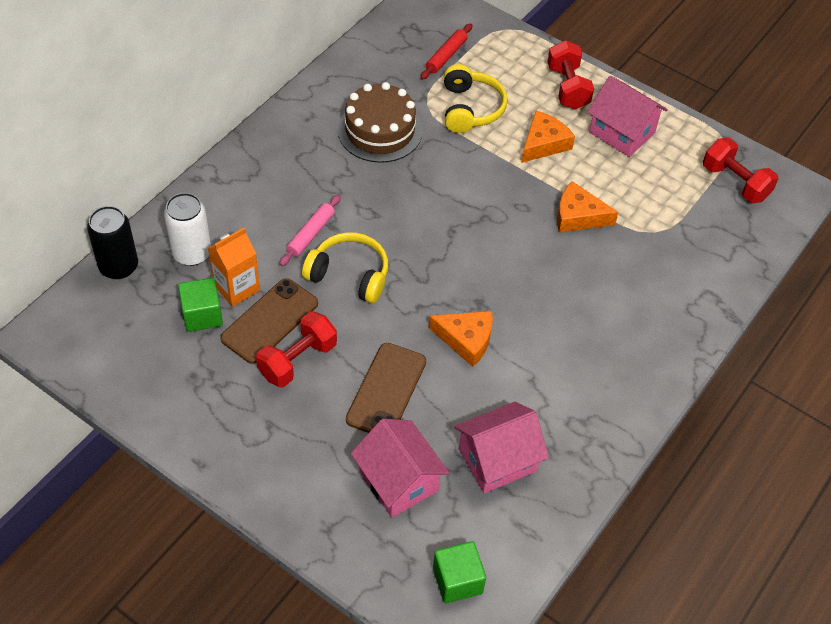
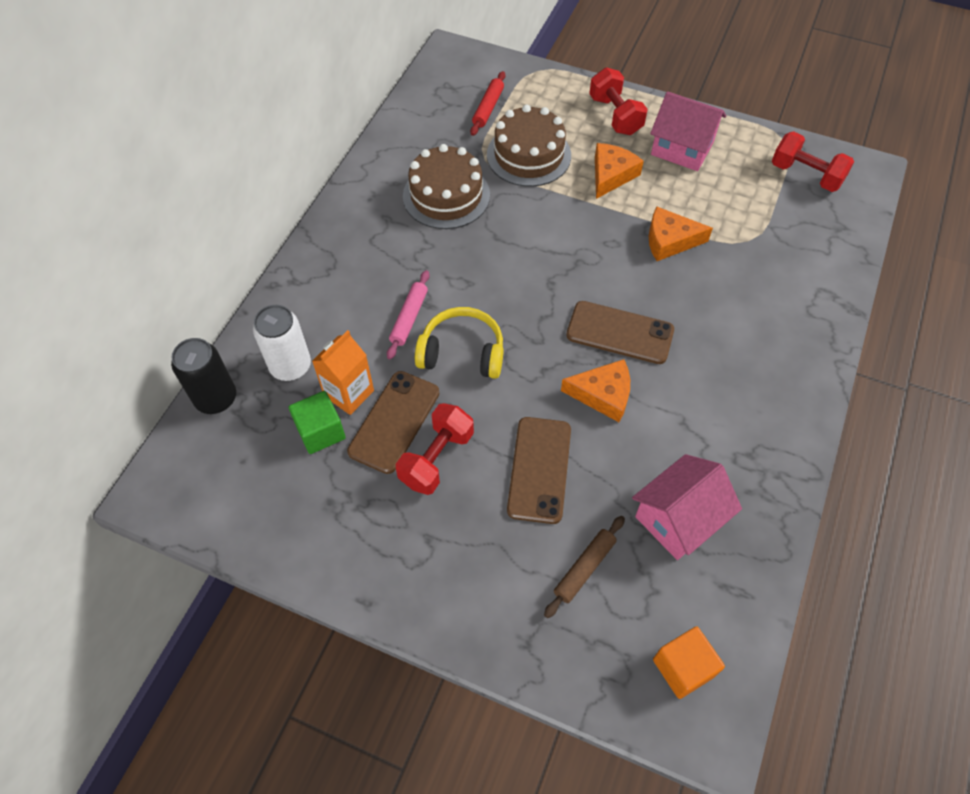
camera: 10 degrees left, 5 degrees up
(398, 481) = (584, 568): pink house -> brown rolling pin
(457, 580) = (683, 668): green cube -> orange cube
(470, 108) = (528, 155): yellow headphones -> brown cake
(501, 289) = (620, 333): none -> brown phone

